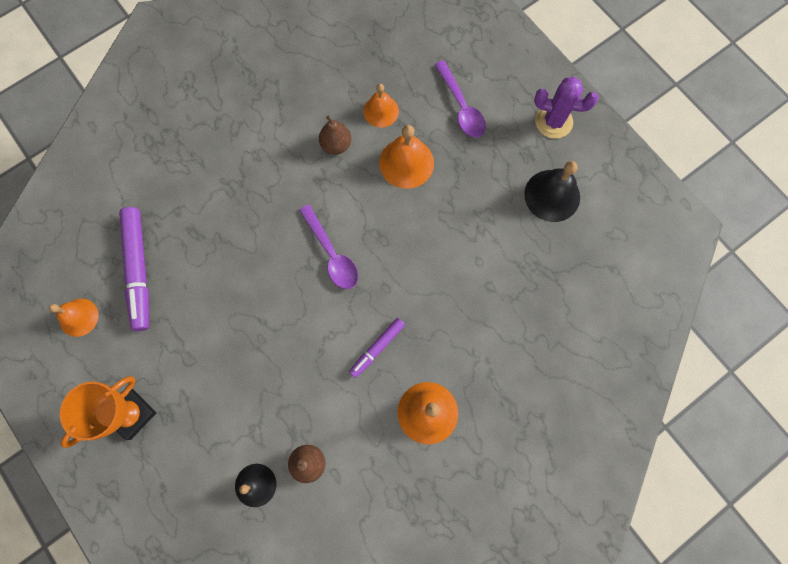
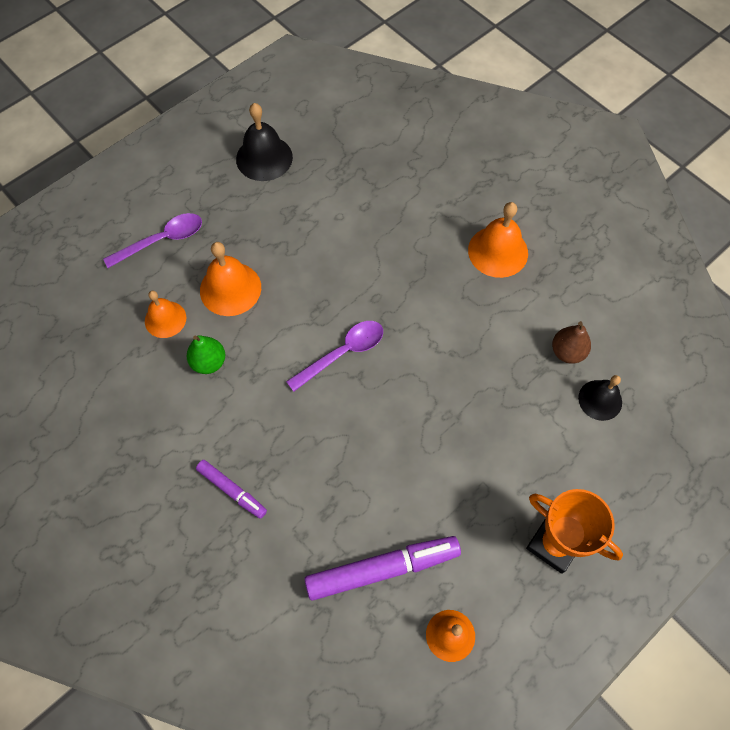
camera: 95 degrees left, 10 degrees down
(336, 145) = (209, 362): brown pear -> green pear
(377, 348) = (441, 300): purple marker -> purple marker (232, 490)
(553, 121) = (181, 158): purple cactus -> none

